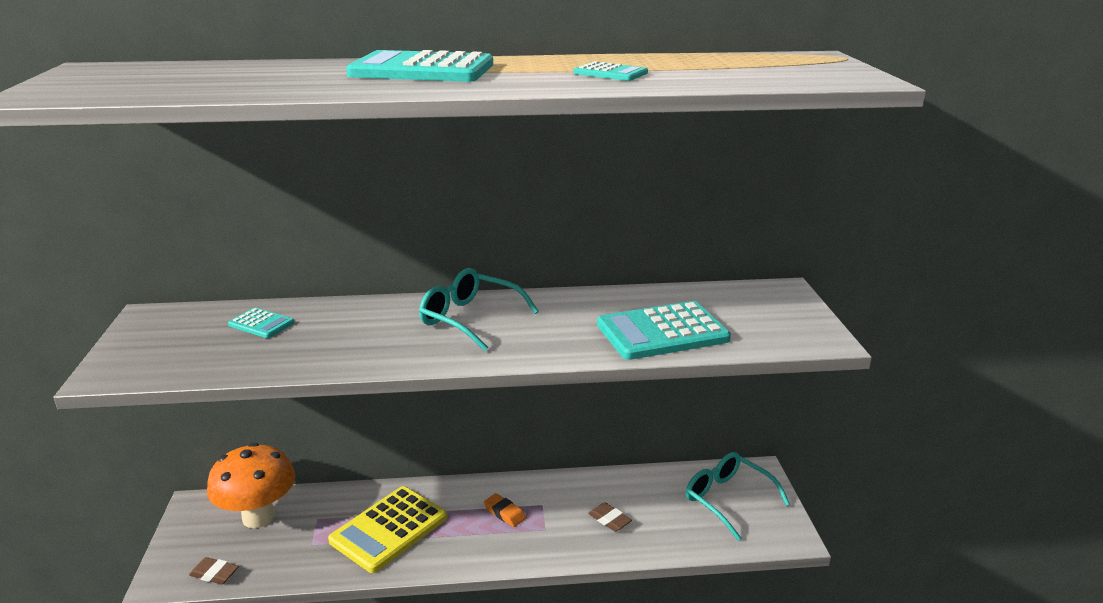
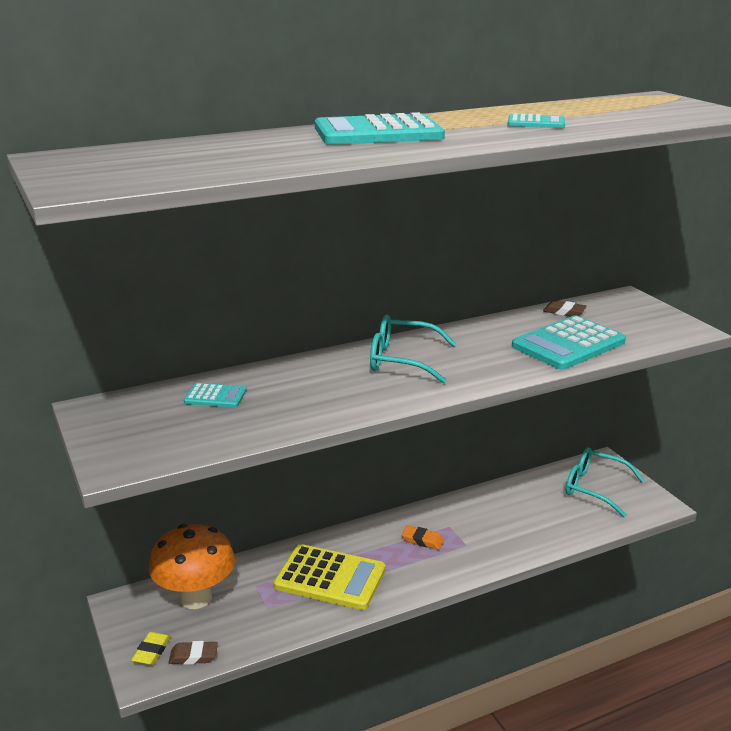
camera: 20 degrees left, 0 degrees up
(184, 559) = (152, 651): none -> yellow eraser
(389, 529) = (330, 578): yellow calculator -> yellow calculator turned 90 degrees counterclockwise
(609, 520) = (513, 525): brown eraser -> brown eraser (564, 312)

